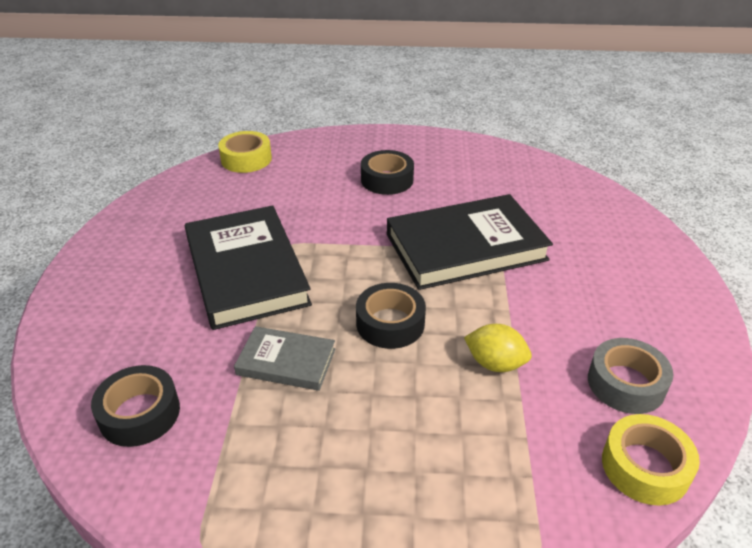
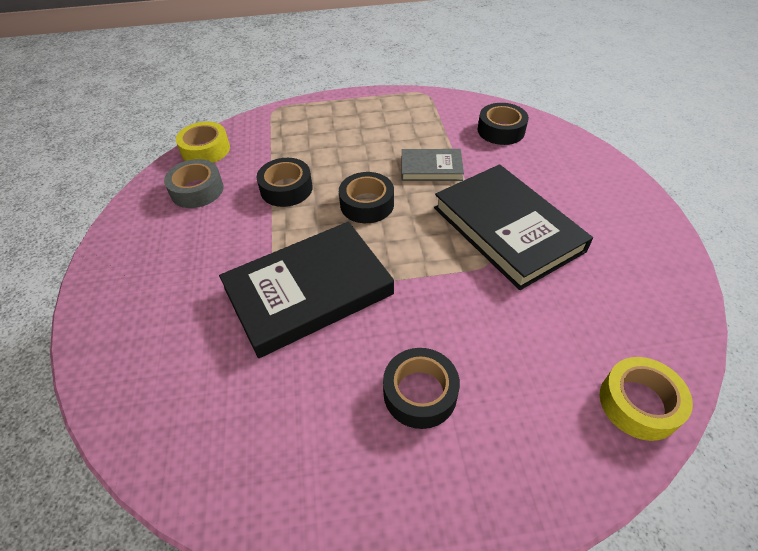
camera: 170 degrees right, 10 degrees up
(495, 363) = (286, 189): yellow lemon -> black tape

